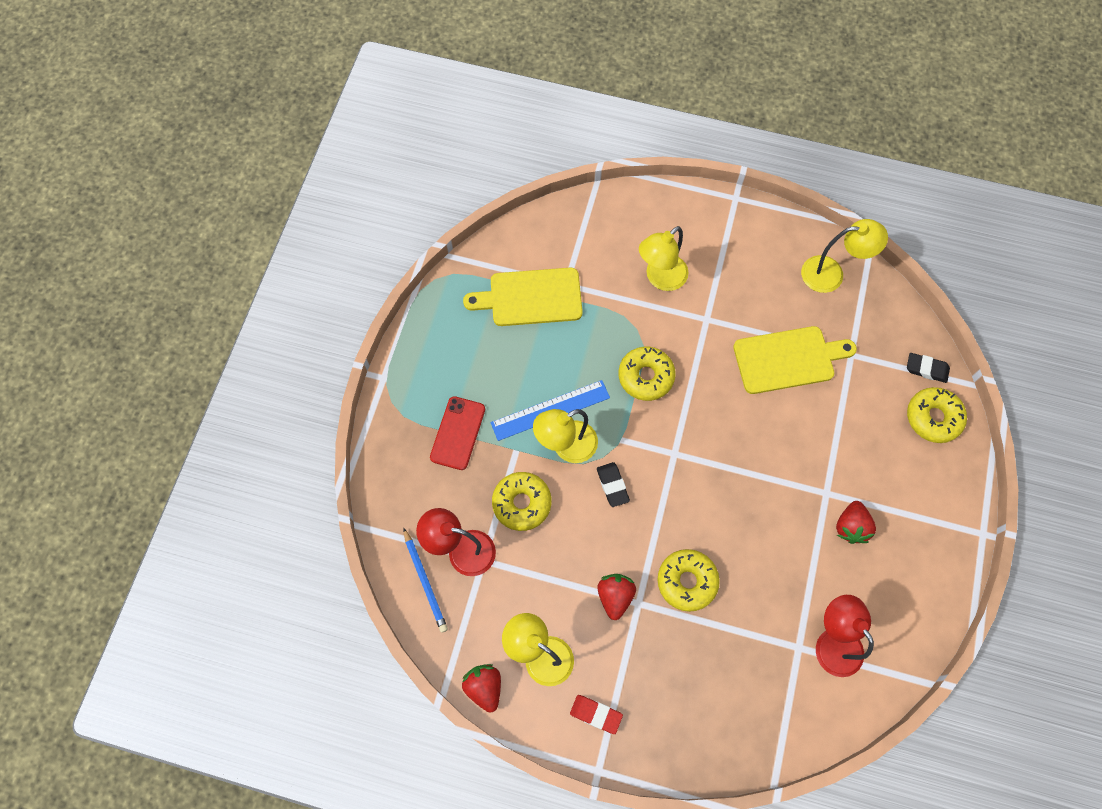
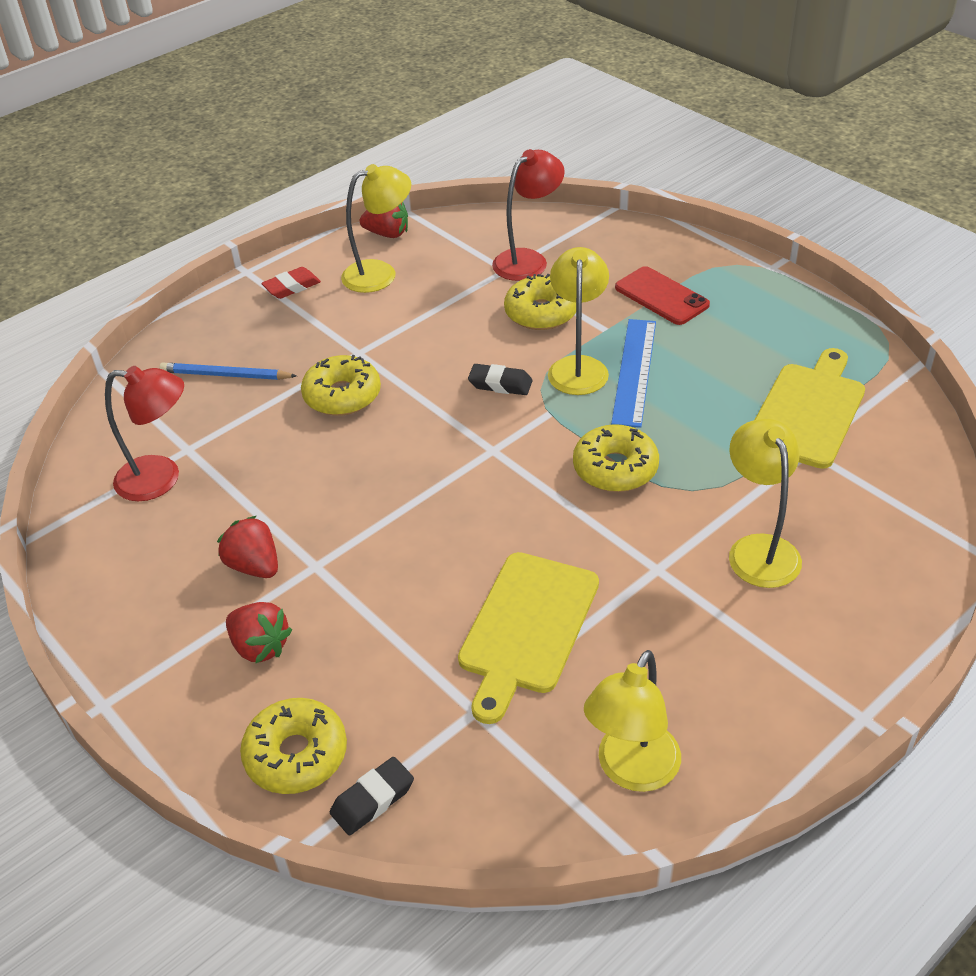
camera: 125 degrees right, 25 degrees down
(425, 581) = (519, 230): blue pencil -> blue pencil (226, 375)
(615, 596) = (381, 339): red strawberry -> red strawberry (260, 646)

